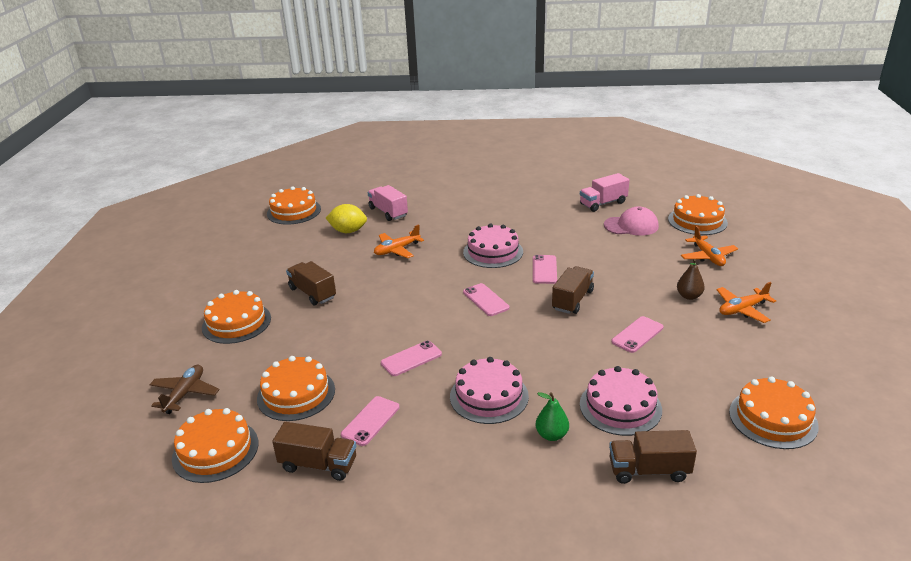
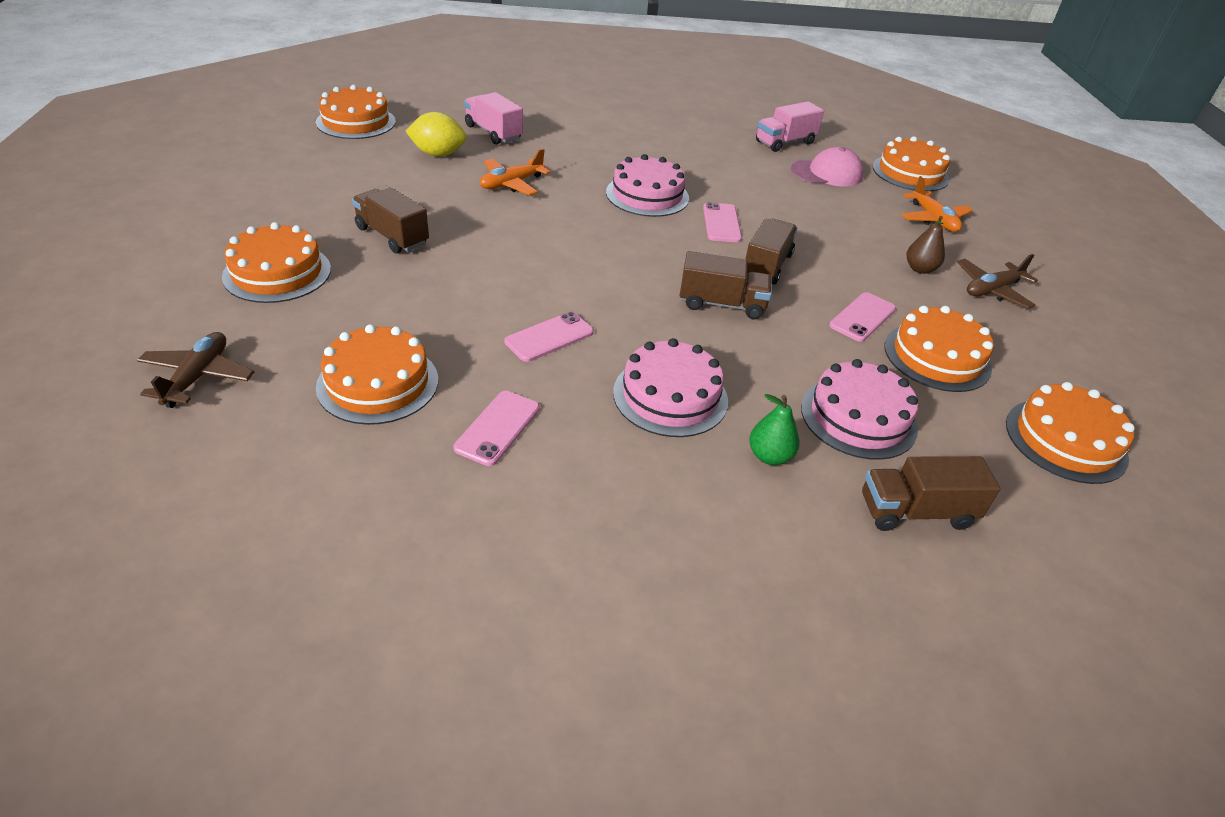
camera: 10 degrees left, 10 degrees up
(215, 450) = (251, 468): orange cake -> orange cake (937, 357)
(318, 464) = (422, 494): brown truck -> brown truck (721, 304)
(485, 300) = (646, 259): pink phone -> none
(742, 309) = (992, 290): orange plane -> brown plane

